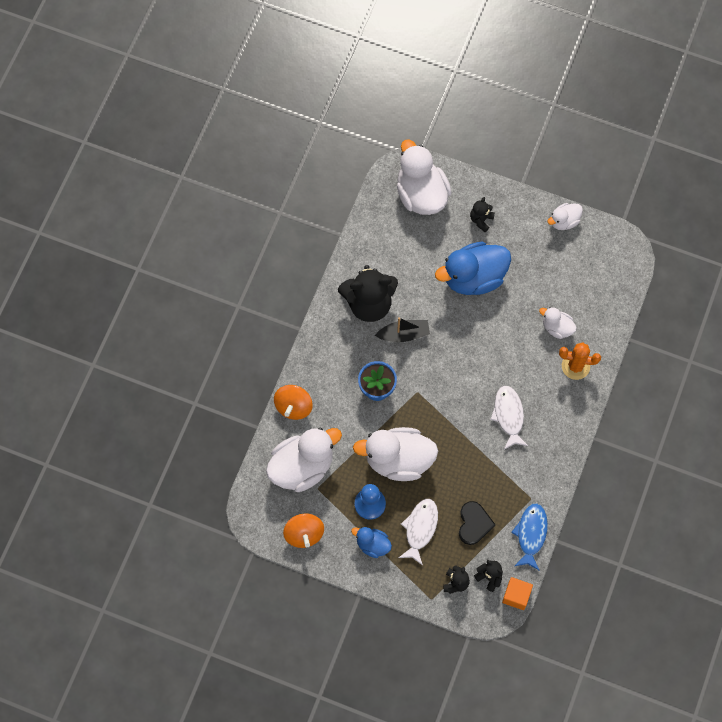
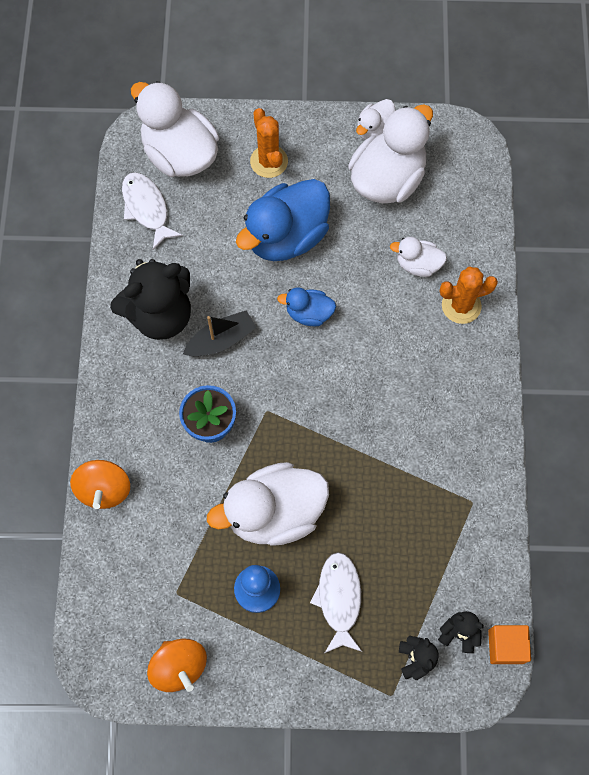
camera: 20 degrees left, 0 degrees up
(302, 467) = (144, 570): white duck -> white duck (387, 179)
(372, 545) = (281, 646): blue duck -> blue duck (309, 313)
(474, 524) = (410, 565): black heart -> none
(481, 220) = (269, 161): black teddy bear -> orange cactus
(508, 415) = (400, 400): white fish -> white fish (147, 208)
(531, 534) = (492, 551): blue fish -> none

